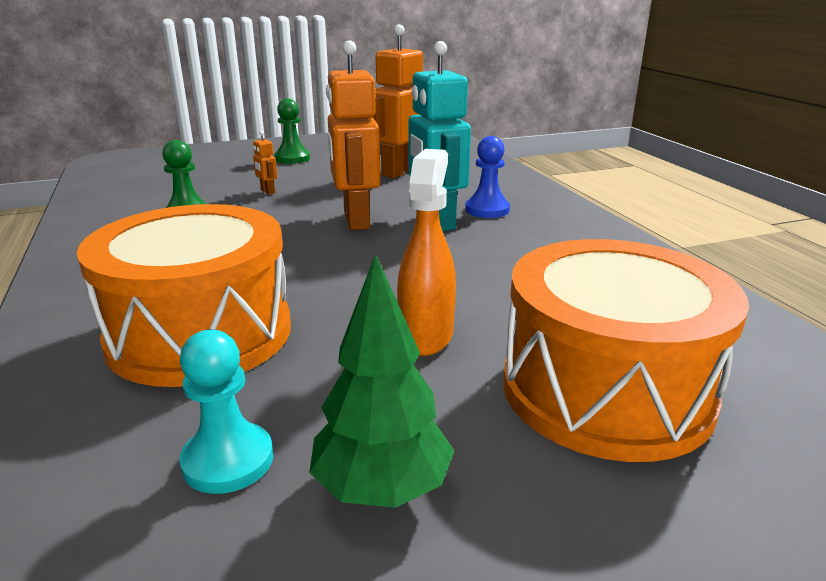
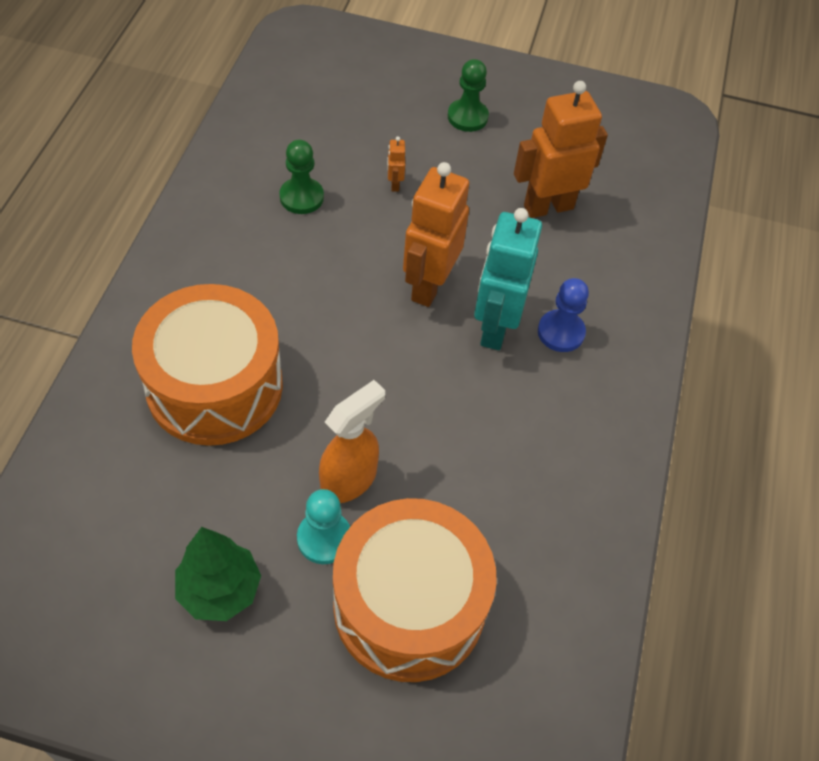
camera: 30 degrees right, 30 degrees up
(228, 460) = (162, 518): turquoise pawn -> turquoise pawn (324, 538)

